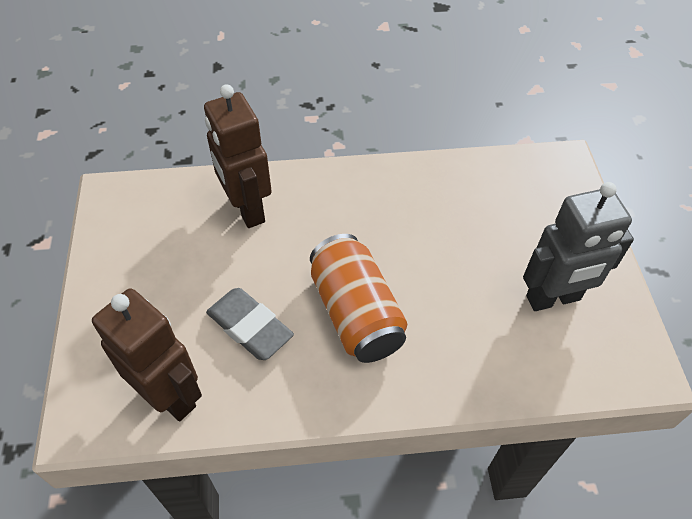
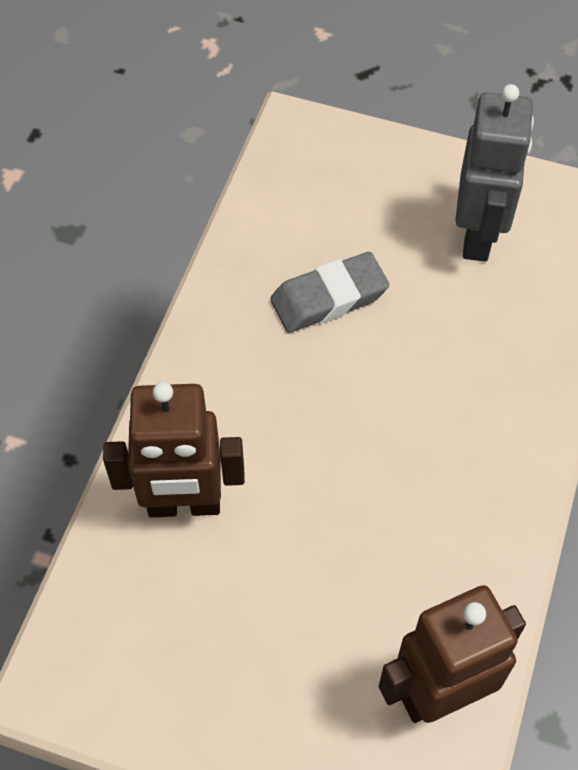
camera: 65 degrees left, 5 degrees up
(250, 327) = (379, 565): grey eraser -> grey eraser (329, 298)
(356, 313) = (410, 438): orange can -> none

